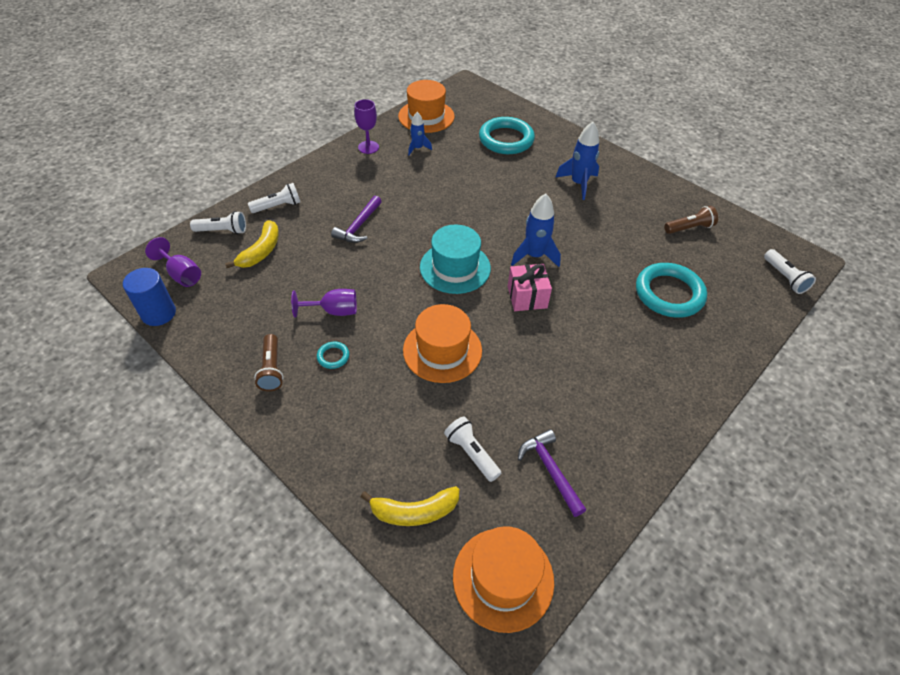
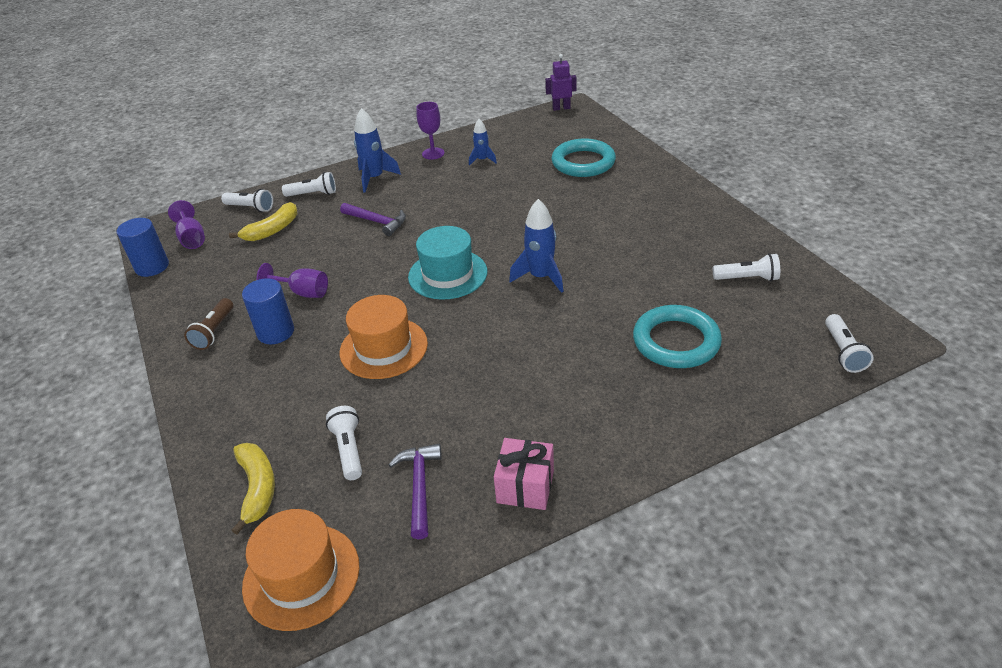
camera: 25 degrees right, 10 degrees down
(333, 356) = (275, 332): turquoise ring -> blue cylinder
(359, 226) = (377, 222): purple hammer -> purple hammer turned 105 degrees counterclockwise
(414, 511) = (257, 488): yellow banana -> yellow banana turned 120 degrees counterclockwise
(426, 116) = (510, 132): orange hat -> none
(456, 87) = (561, 108): none -> purple robot
(527, 297) = (506, 315): pink gift -> pink gift (525, 486)
(578, 184) = (638, 215): blue rocket -> blue rocket (375, 178)
(689, 228) = (747, 278): brown flashlight -> white flashlight

